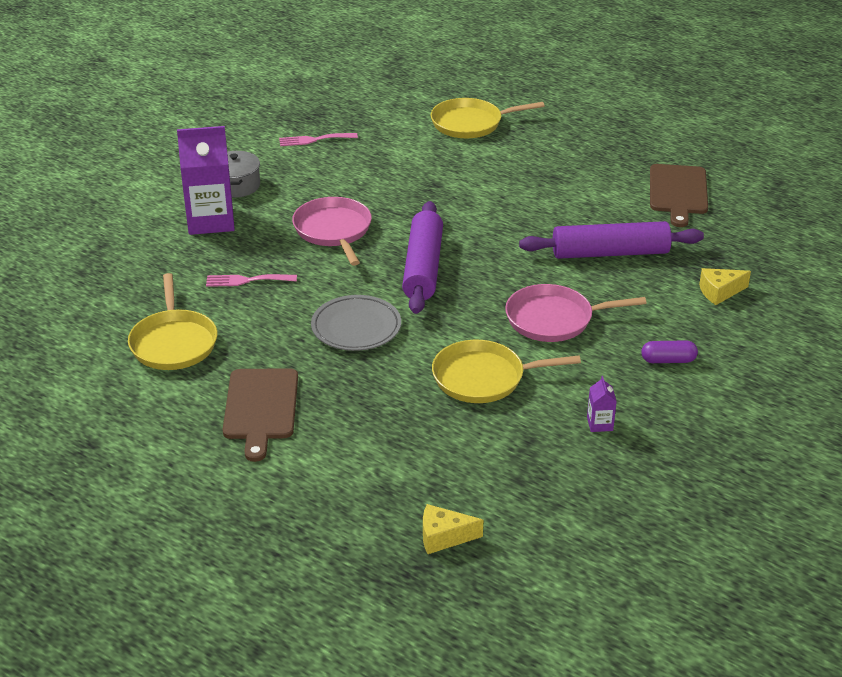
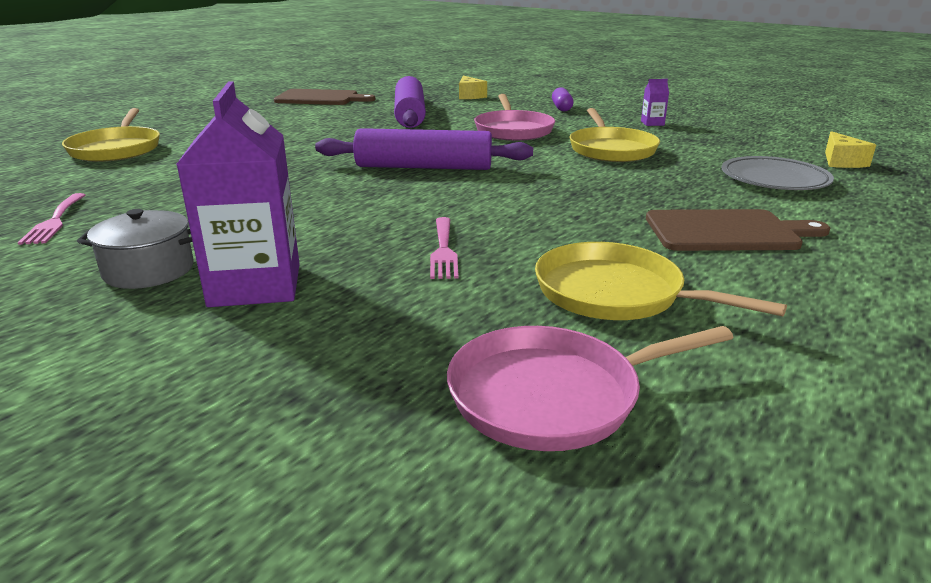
camera: 90 degrees left, 10 degrees down
(173, 342) = (616, 293): yellow pan -> yellow pan turned 135 degrees counterclockwise
(333, 231) = (328, 205): pink pan -> pink pan (553, 395)
(356, 327) = (544, 192): grey plate -> grey plate (774, 179)

